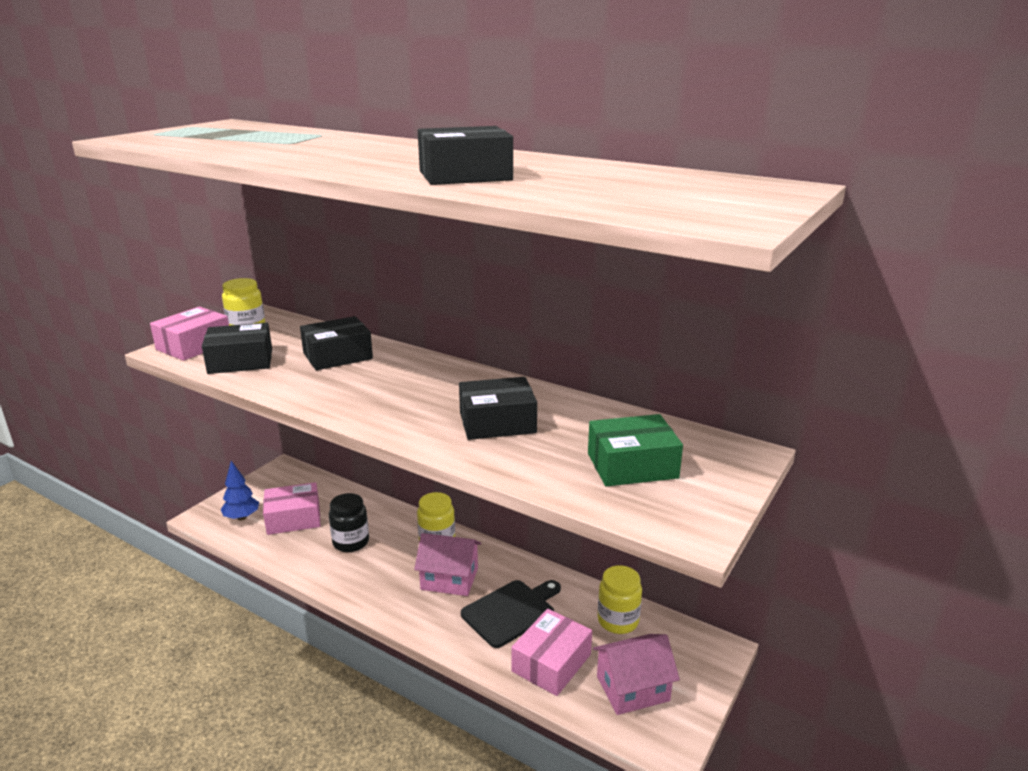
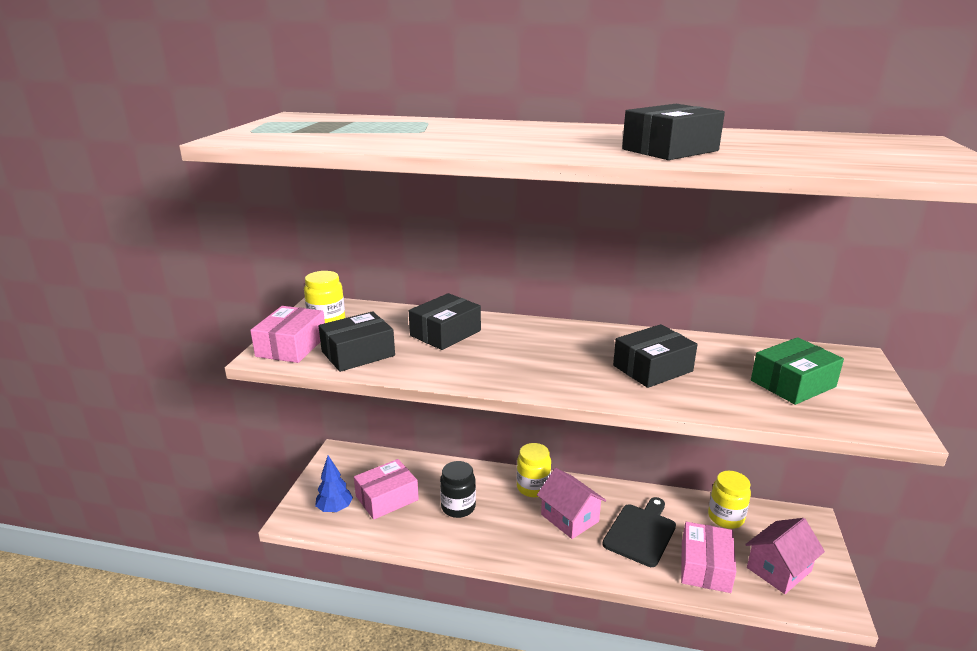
camera: 20 degrees left, 0 degrees up
(449, 579) = (569, 518): pink house -> pink house turned 60 degrees clockwise

